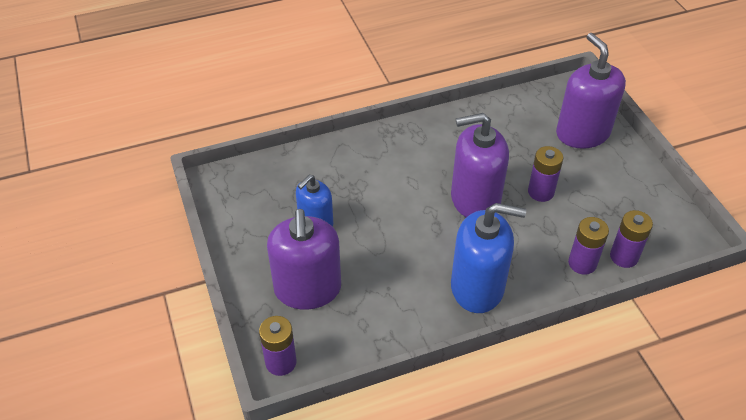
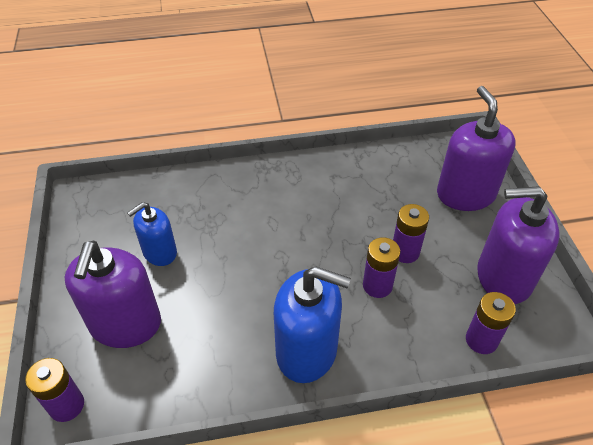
camera: 10 degrees right, 0 degrees up
(475, 199) = (332, 250): purple soap dispenser -> purple soap dispenser (503, 277)
(582, 263) = (431, 341): purple battery -> purple battery (377, 285)

